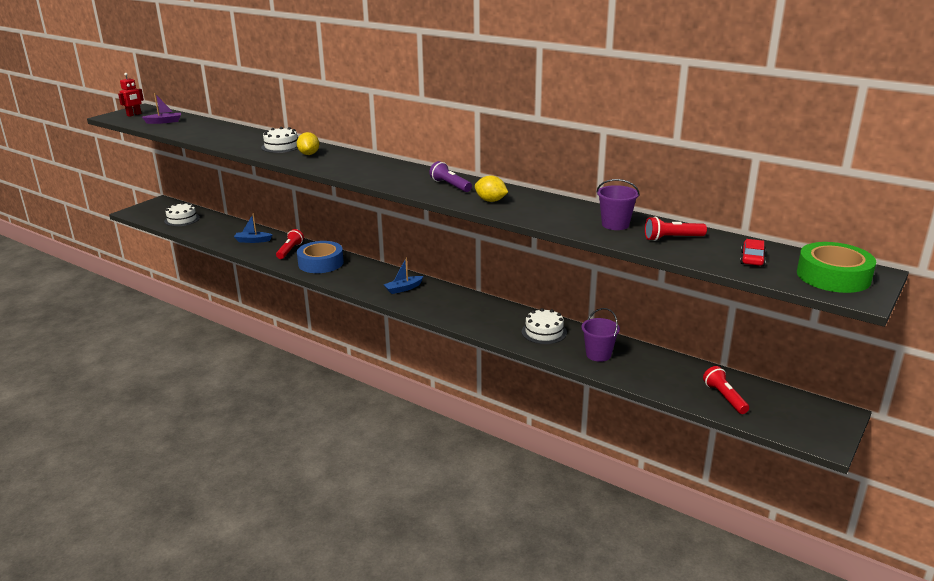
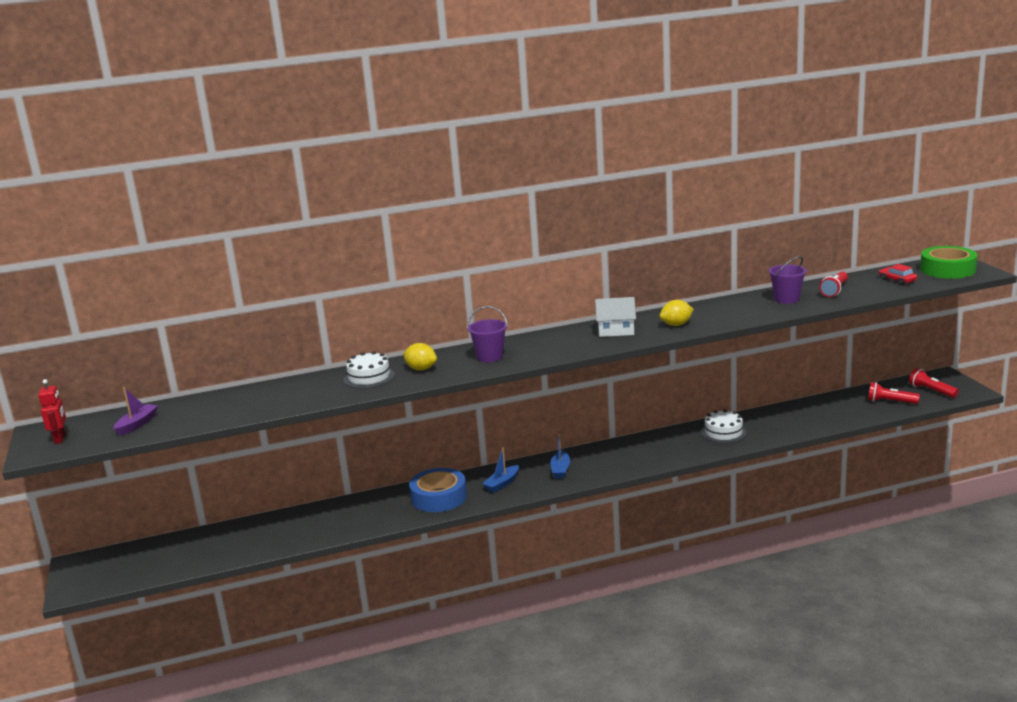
camera: 50 degrees left, 5 degrees down
(182, 219) = (167, 558): white cake -> none
(252, 241) = (315, 524): blue boat -> blue boat (502, 484)
(290, 250) = (379, 507): red flashlight -> red flashlight (931, 390)
(450, 185) = (616, 331): purple flashlight -> white house
(598, 354) = (784, 423): purple bucket -> purple bucket (490, 357)

